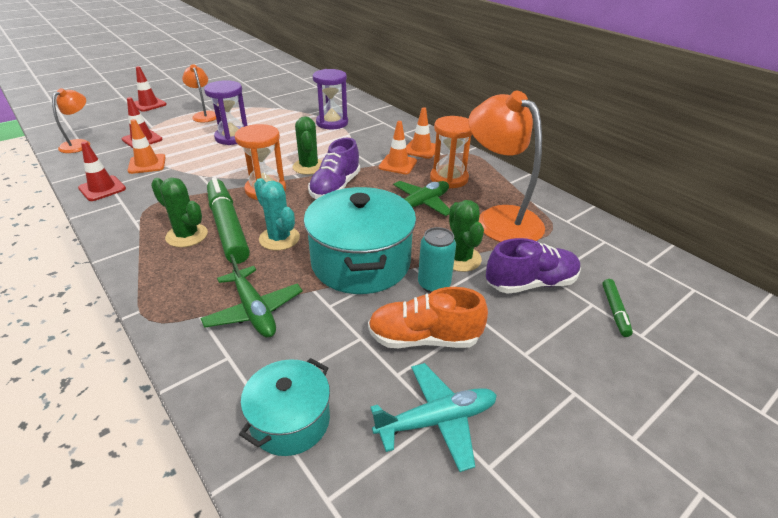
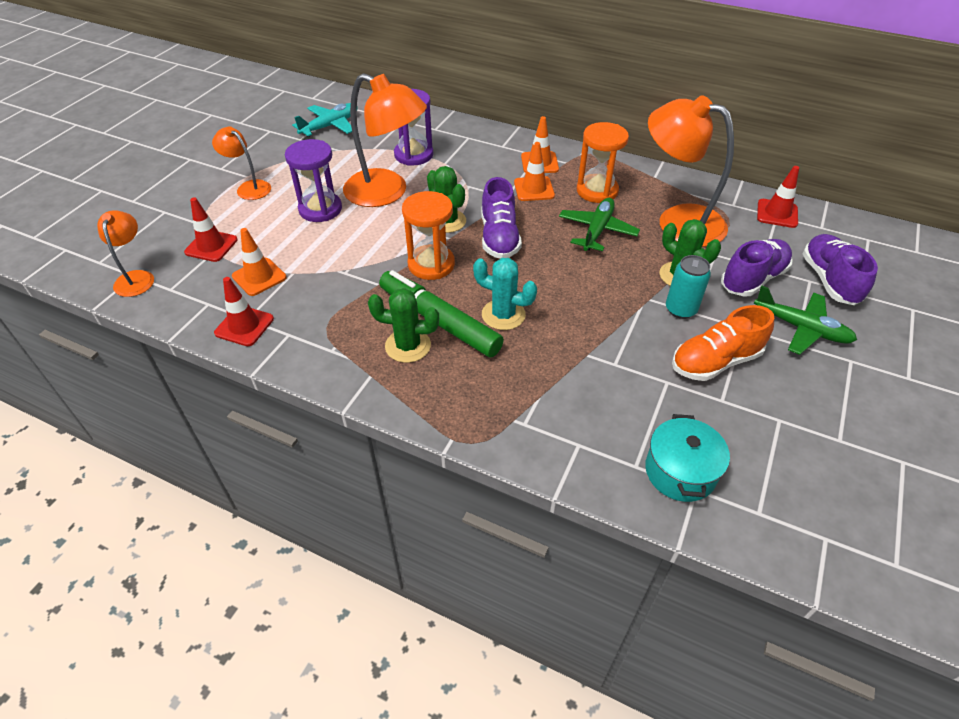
camera: 25 degrees left, 10 degrees up
(149, 104) = (155, 192): red traffic cone -> red traffic cone (777, 213)
(254, 311) = (556, 395): green plane -> green plane (801, 328)
(287, 139) = (387, 193): none -> orange lamp
(361, 262) = (601, 312): turquoise pot -> none
(437, 420) = (780, 422): turquoise plane -> turquoise plane (330, 126)
(614, 311) = (829, 280): green marker -> purple shoe

